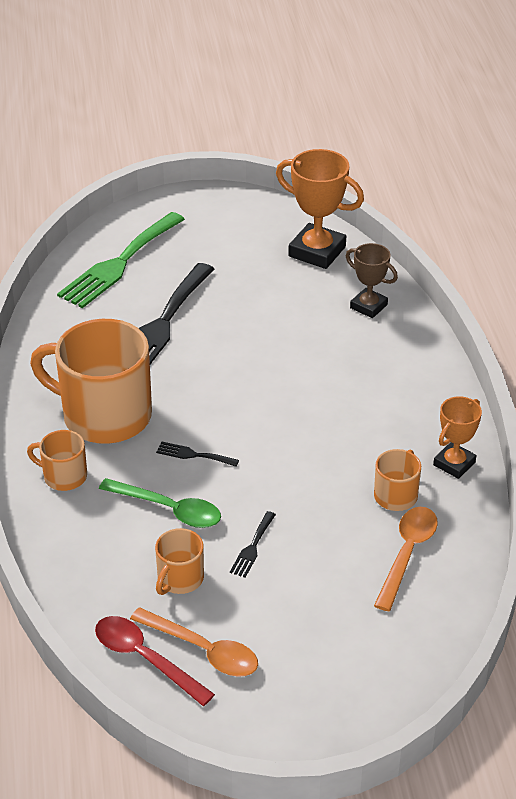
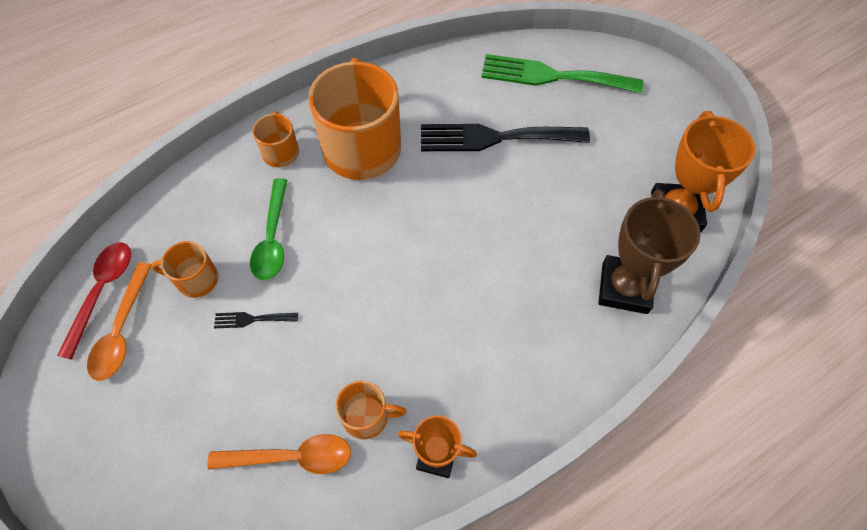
camera: 65 degrees right, 20 degrees up
(193, 455) = (345, 228): black fork -> none
(368, 306) = (624, 288): brown trophy -> brown trophy, size x1.64

